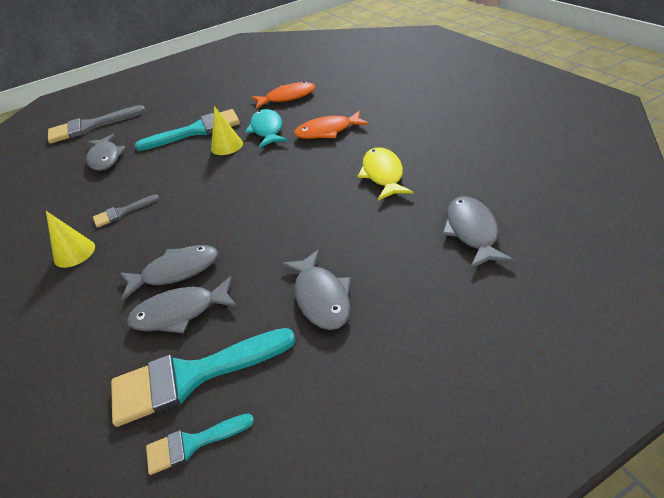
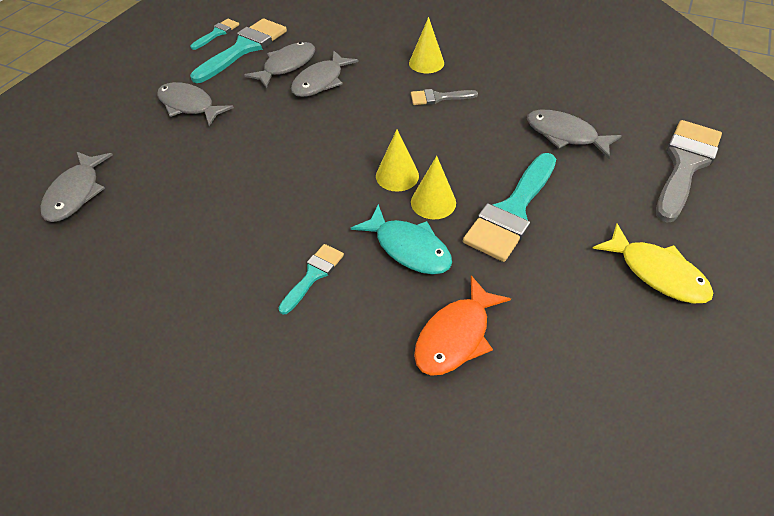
camera: 140 degrees right, 10 degrees up
(122, 213) = (438, 98): grey brush -> grey brush turned 120 degrees counterclockwise
(226, 166) = (397, 175): none -> yellow cone
(327, 131) = (313, 275): orange fish -> turquoise brush
(383, 174) = (192, 228): yellow fish -> yellow fish (656, 272)
(472, 231) = (76, 193): grey fish -> grey fish turned 45 degrees clockwise

